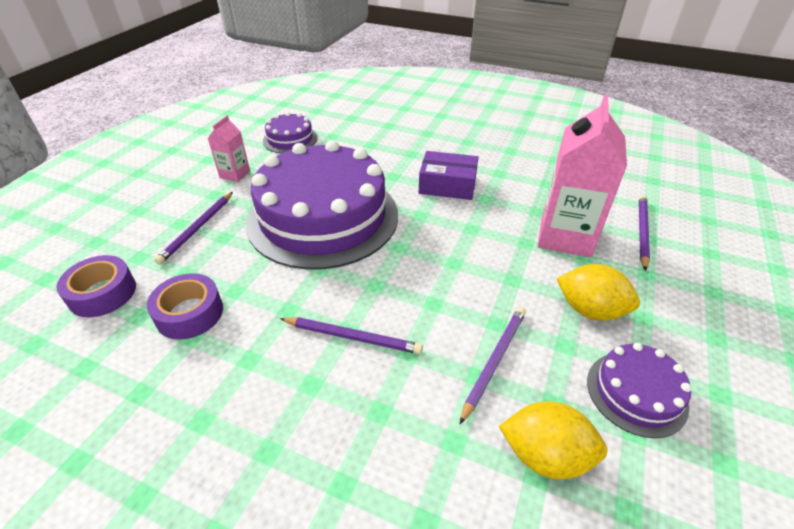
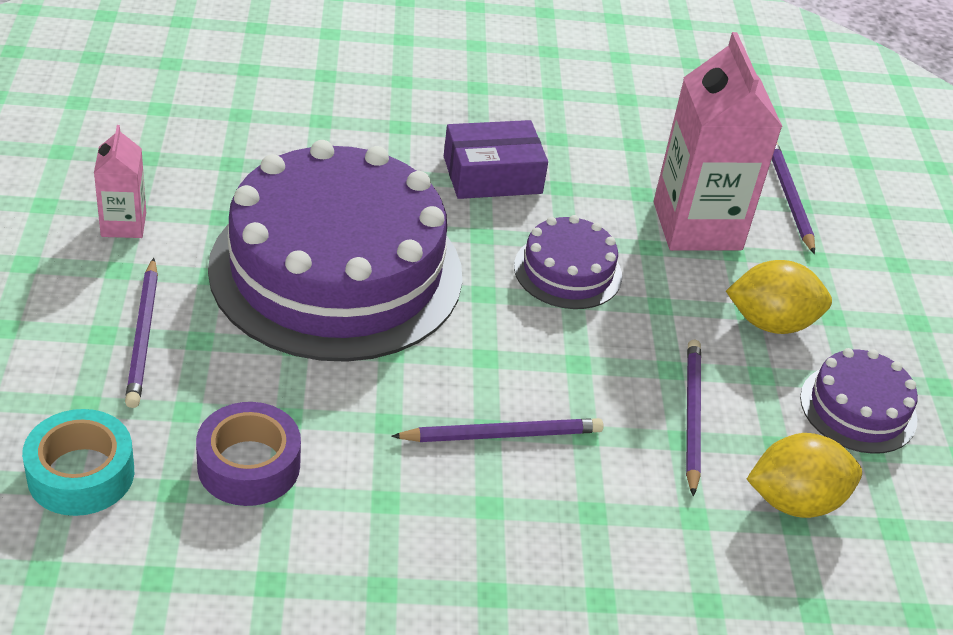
camera: 30 degrees left, 0 degrees up
(102, 293) = (81, 474): purple tape -> turquoise tape
(290, 139) = (168, 135): purple cake -> purple cake (568, 271)

